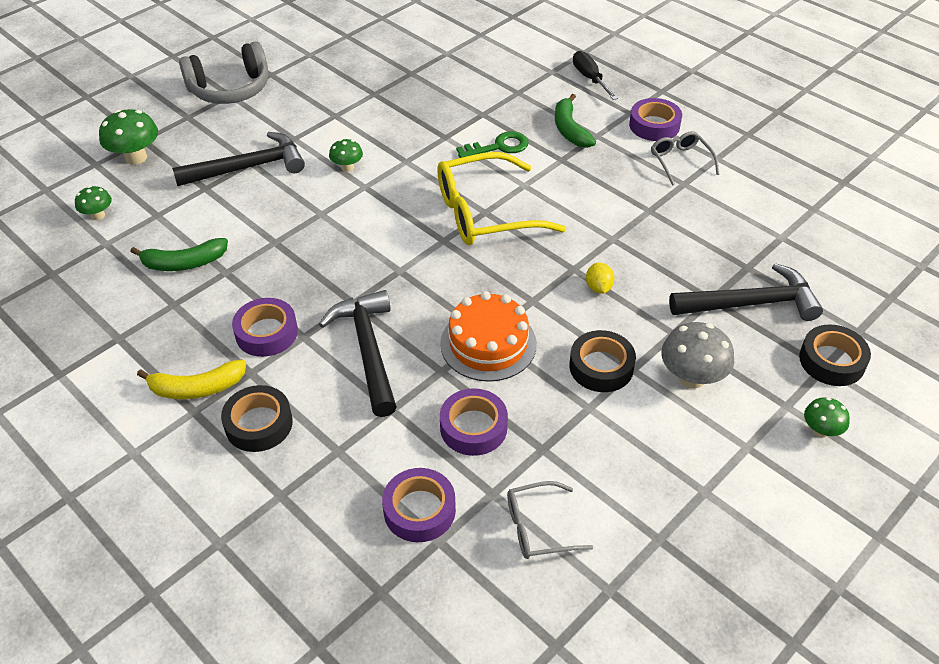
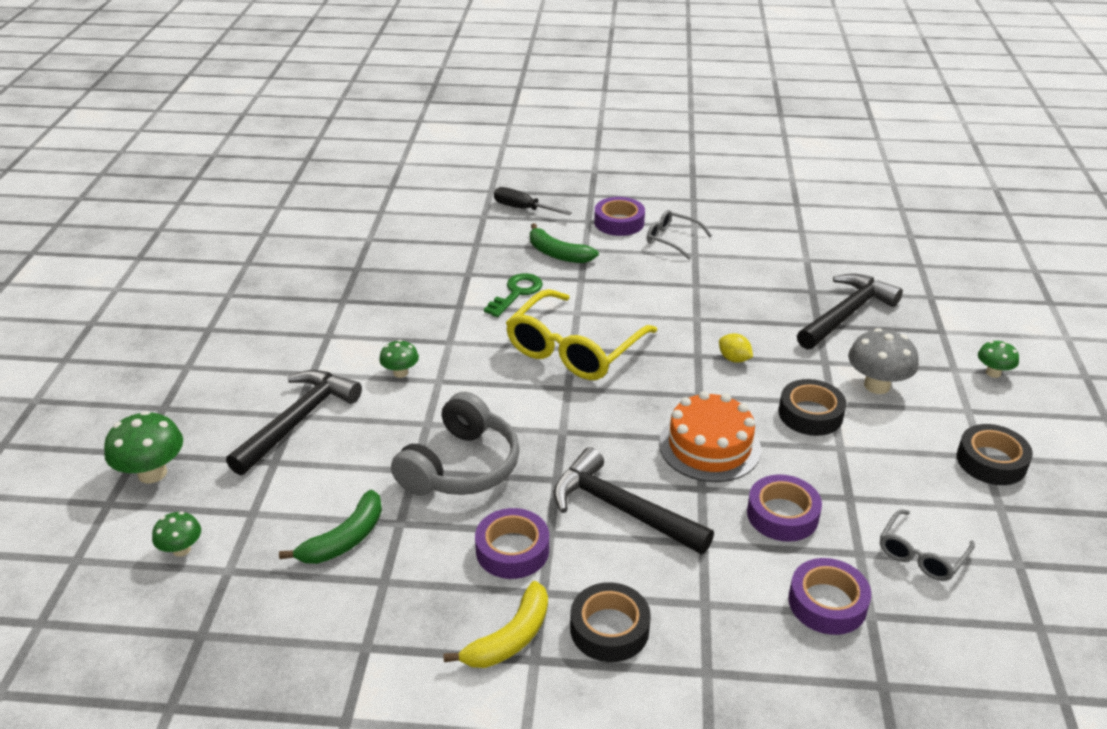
camera: 40 degrees left, 10 degrees down
(230, 89) = (180, 361): grey headphones -> grey headphones (460, 466)
(831, 361) = (941, 324): black tape -> black tape (991, 461)

